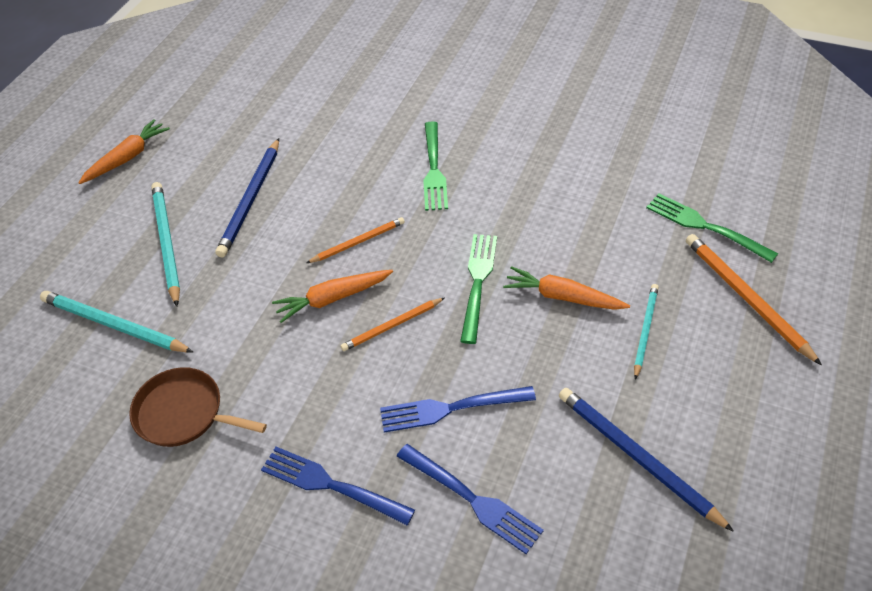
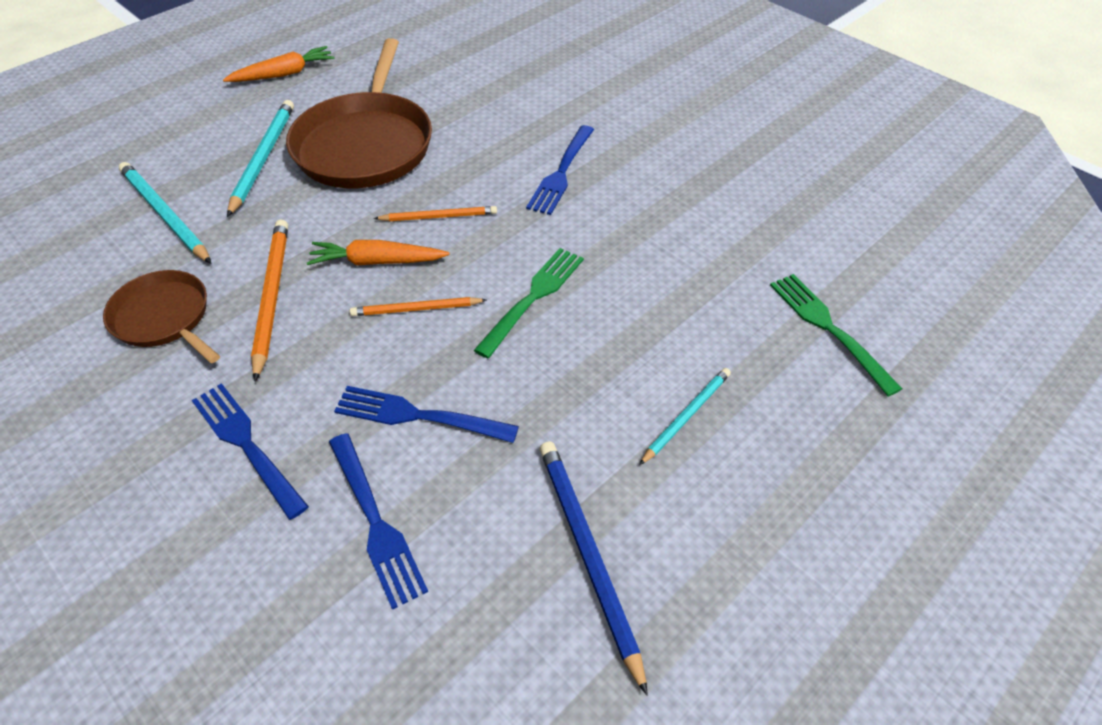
camera: 20 degrees right, 0 degrees up
(251, 200) = (365, 144): blue pencil -> brown pan
(434, 170) = (561, 173): green fork -> blue fork
(562, 297) = (615, 345): orange carrot -> none
(746, 298) = (832, 425): orange pencil -> orange pencil (271, 296)

